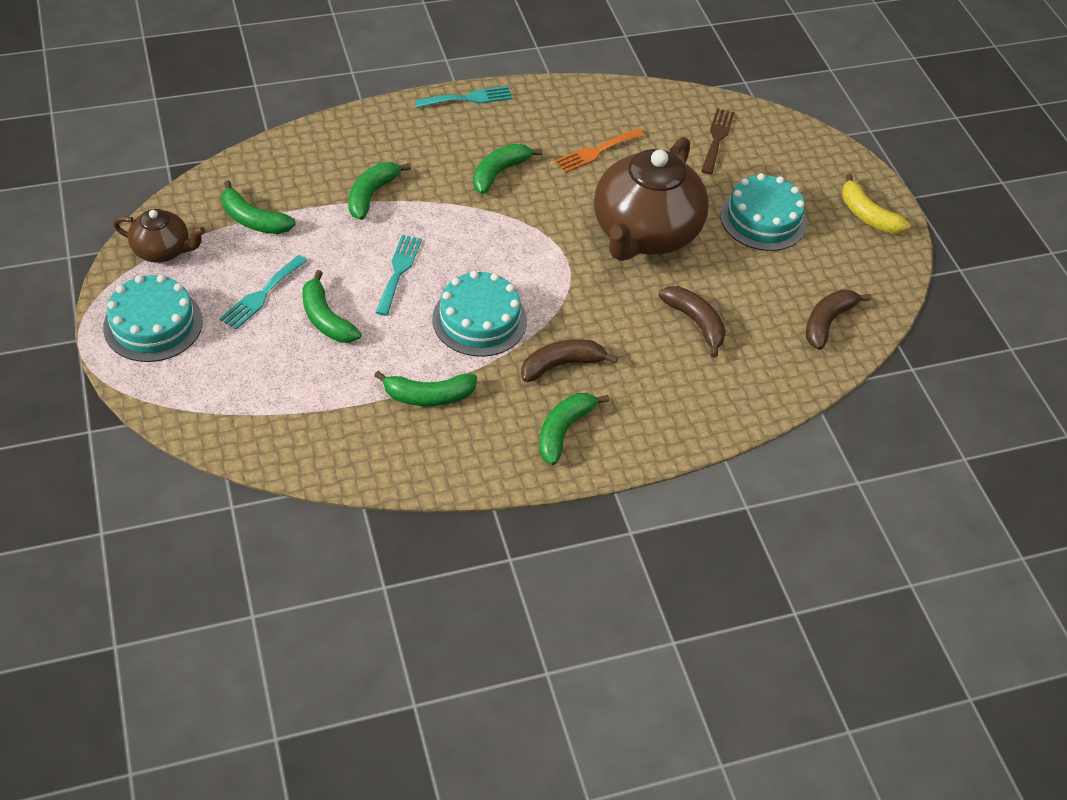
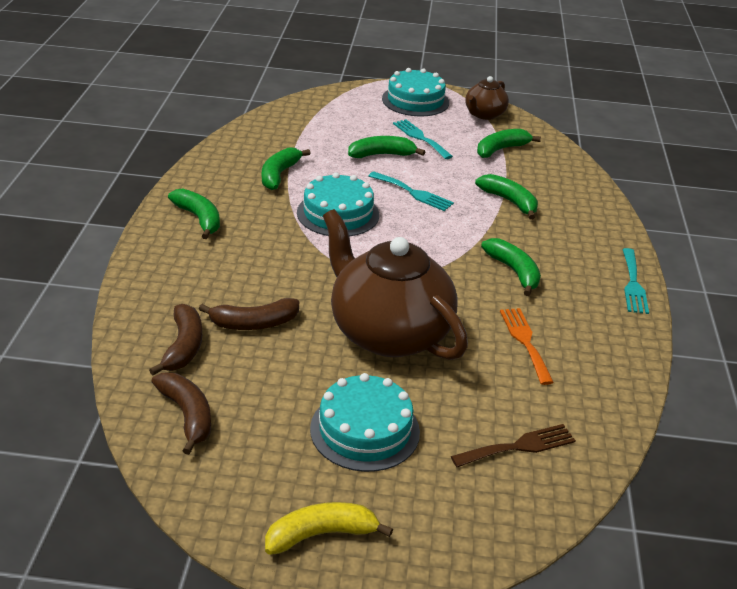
camera: 115 degrees right, 15 degrees down
(561, 365) = (263, 237): brown banana -> brown banana (183, 347)
(717, 138) = (518, 446): brown fork -> brown fork turned 60 degrees counterclockwise

